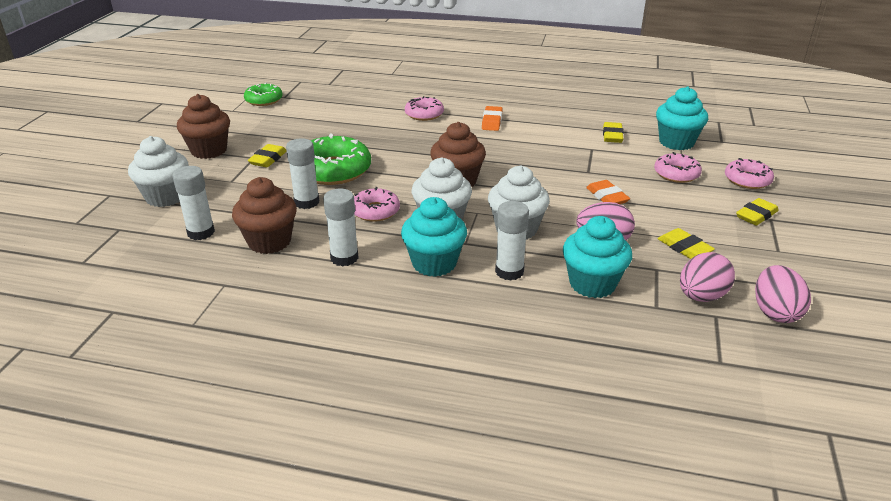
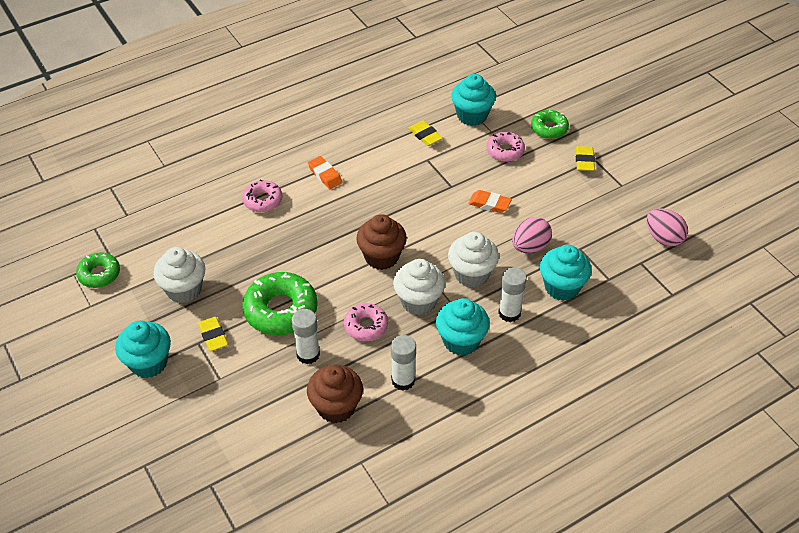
camera: 45 degrees left, 15 degrees up
(166, 197) = (195, 431): white cupcake -> white cupcake (184, 289)
(201, 232) = (277, 438): white glue stick -> none
(209, 150) = (149, 363): brown cupcake -> turquoise cupcake
(684, 248) = (576, 219): yellow eraser -> none
(701, 296) = (621, 253): pink egg -> none
(747, 180) = (549, 128): pink donut -> green donut

